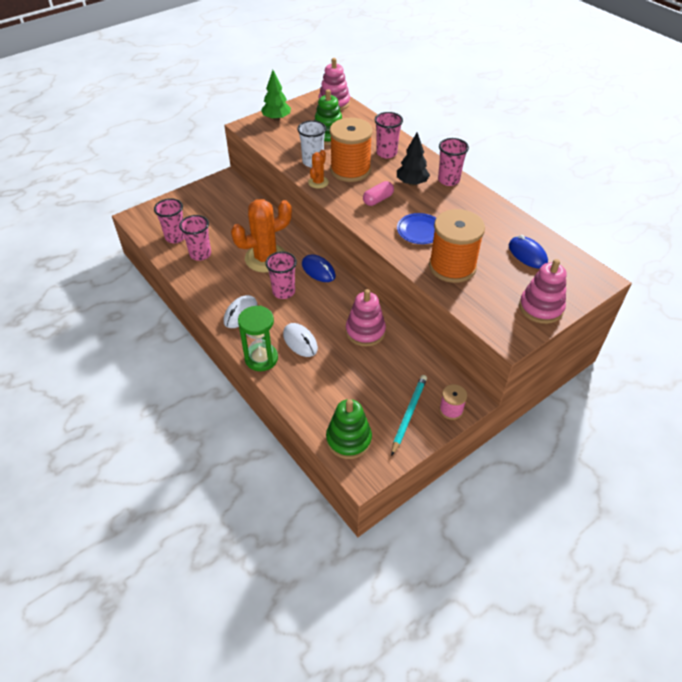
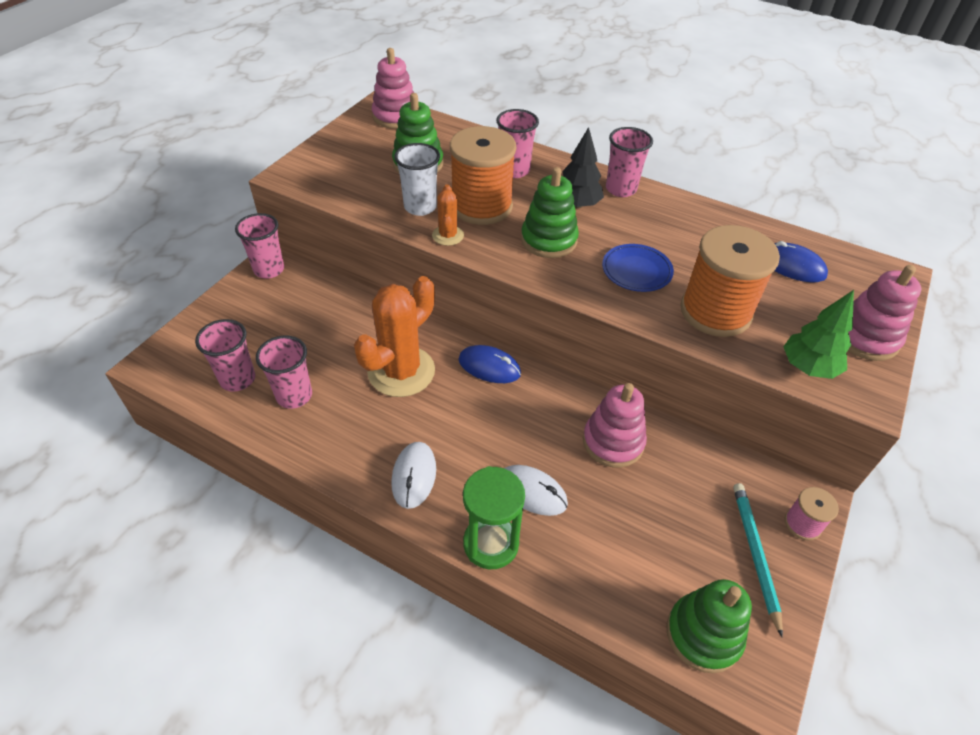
camera: 25 degrees left, 0 degrees up
(276, 119) = (326, 155): green tree -> green tree (808, 367)
(283, 292) = (459, 417): pink cup -> pink cup (269, 270)
(378, 200) = (549, 240): pink capsule -> green stacking toy

